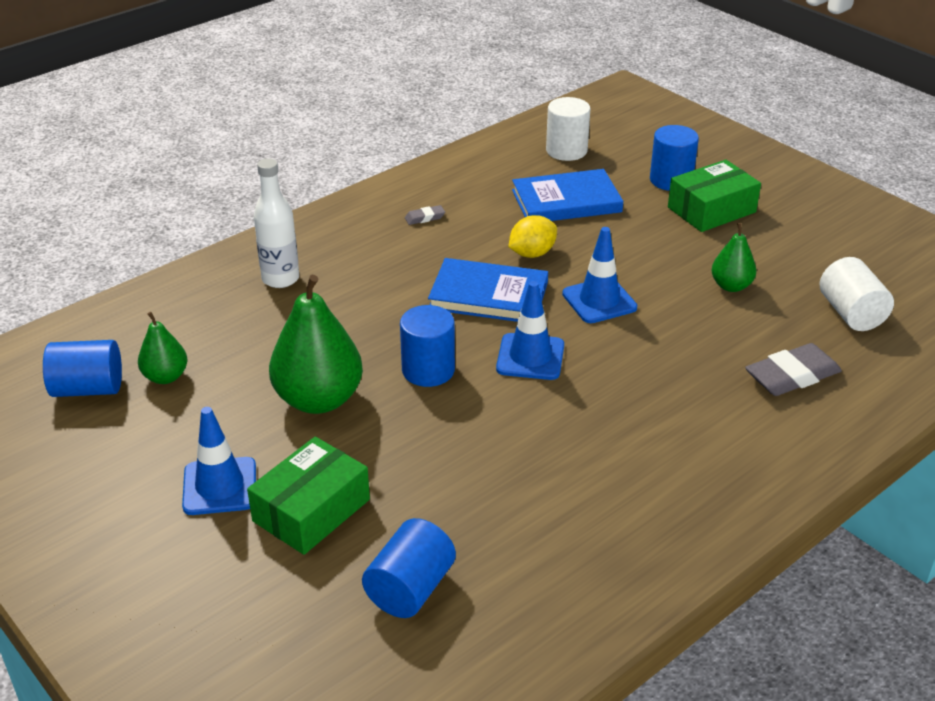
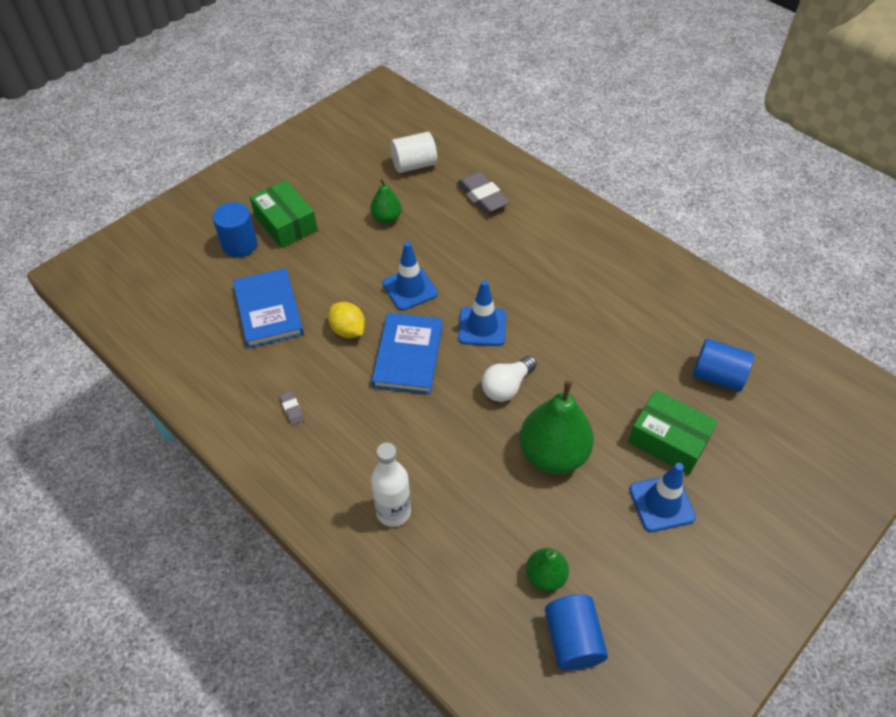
camera: 95 degrees left, 15 degrees up
(428, 370) = (506, 386): blue cylinder -> white light bulb
(566, 151) = (182, 312): white cylinder -> none

